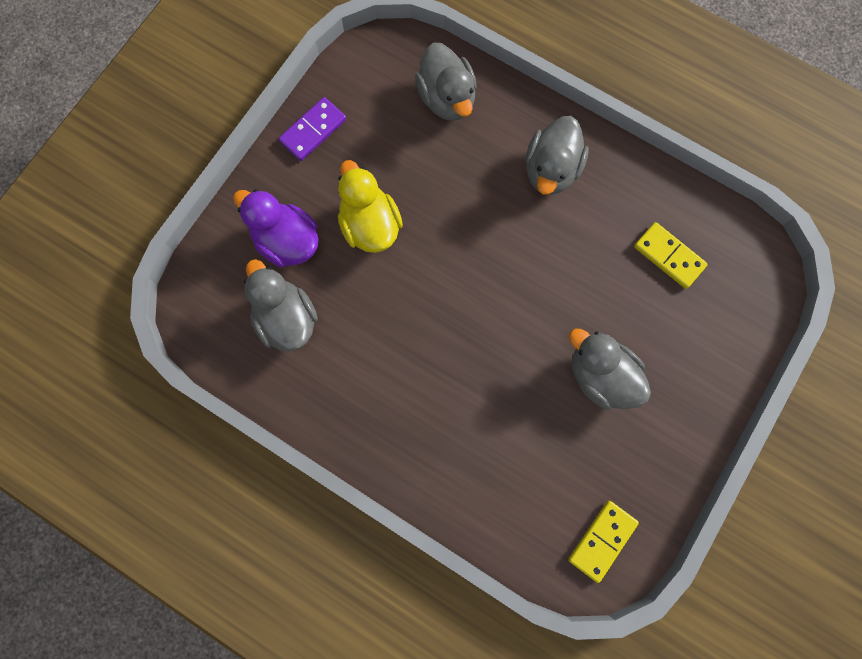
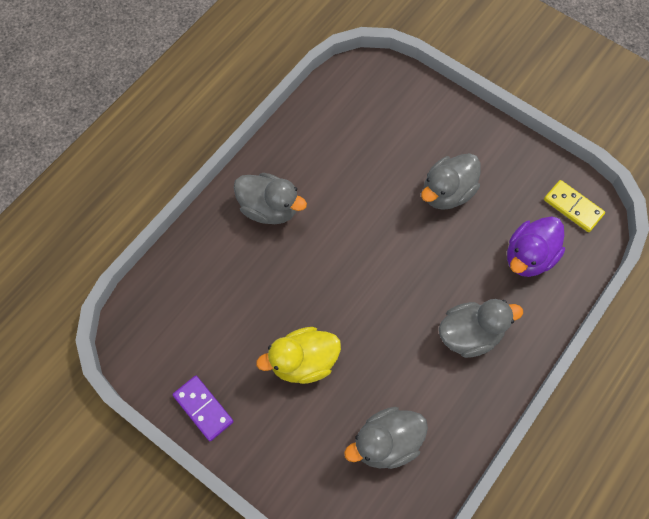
camera: 85 degrees left, 10 degrees down
(286, 241) = (312, 439): purple duck -> purple duck (529, 256)
(447, 98) = (189, 285): grey duck -> grey duck (470, 334)
(668, 256) = (353, 133): yellow domino -> none

